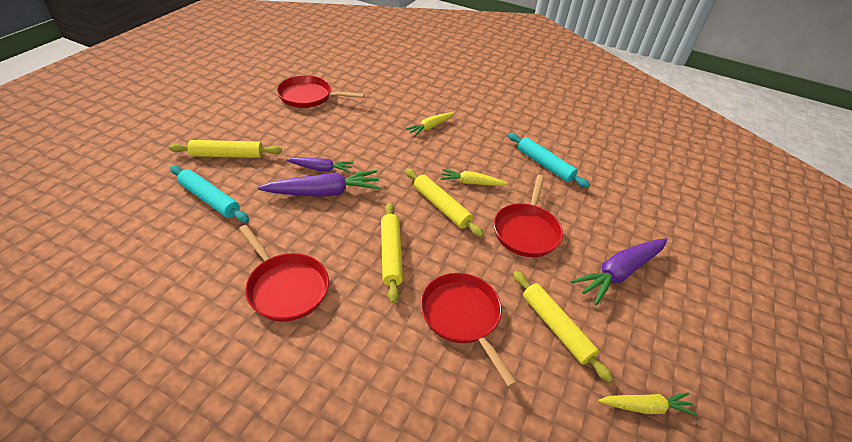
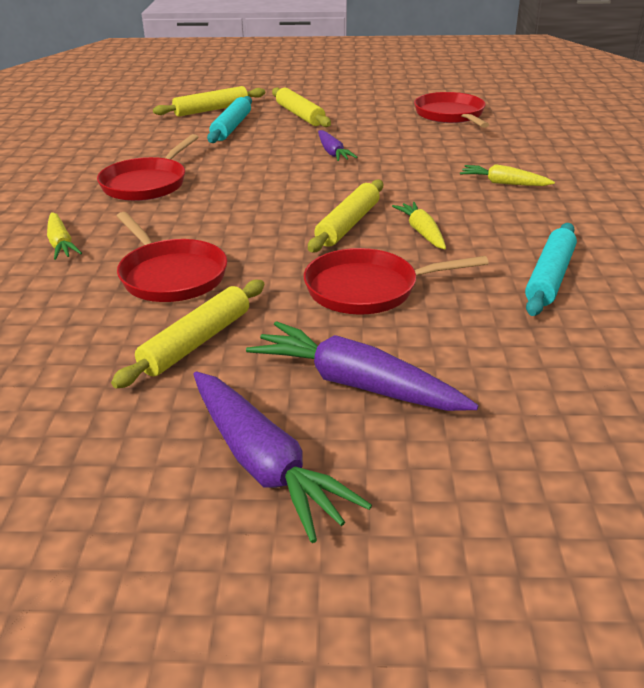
camera: 70 degrees right, 10 degrees down
(324, 192) = (296, 163): purple carrot -> purple carrot (264, 464)
(391, 254) = (234, 216): yellow rolling pin -> yellow rolling pin (211, 110)
(462, 317) = (171, 275): red pan -> red pan turned 105 degrees clockwise
(645, 407) = (95, 438): yellow carrot -> yellow carrot (61, 244)

